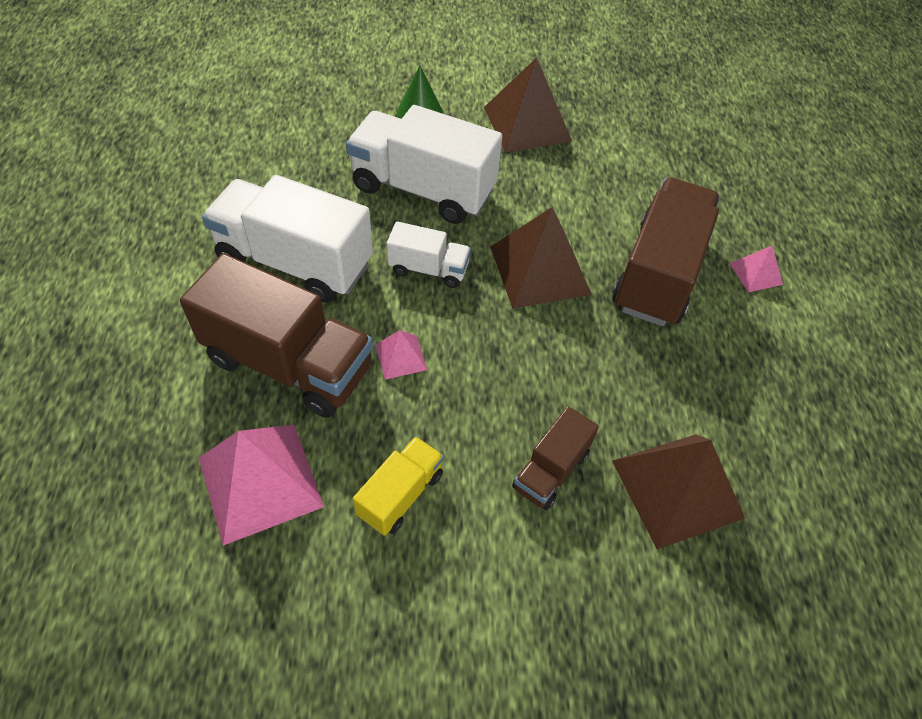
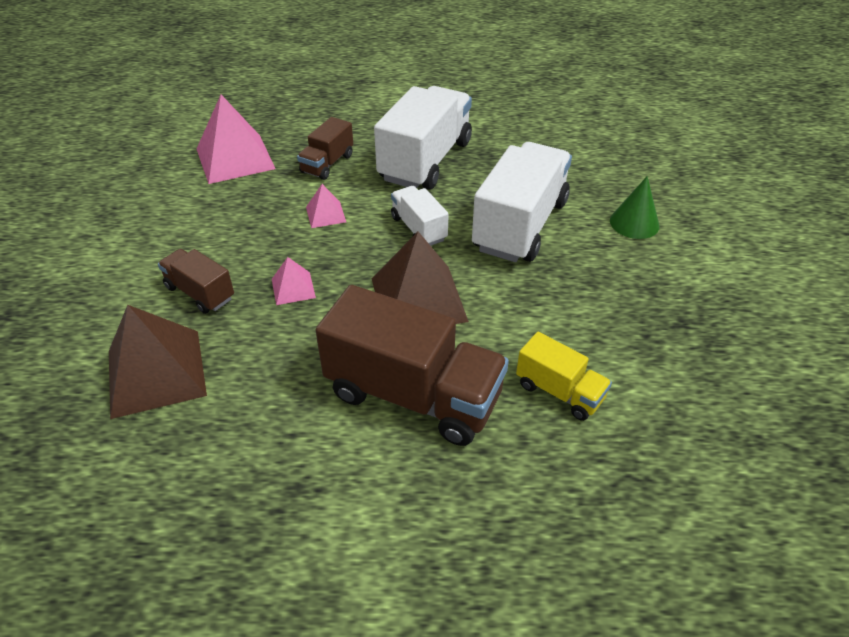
camera: 95 degrees right, 10 degrees down
(289, 364) = (327, 164): brown truck -> brown truck, size x0.51
(400, 495) = (205, 216): yellow truck -> yellow truck (559, 391)
(428, 269) = (419, 228): white truck -> white truck turned 135 degrees clockwise
(527, 124) = (643, 302): brown pyramid -> none
(755, 273) = (413, 496): pink pyramid -> pink pyramid (293, 288)

